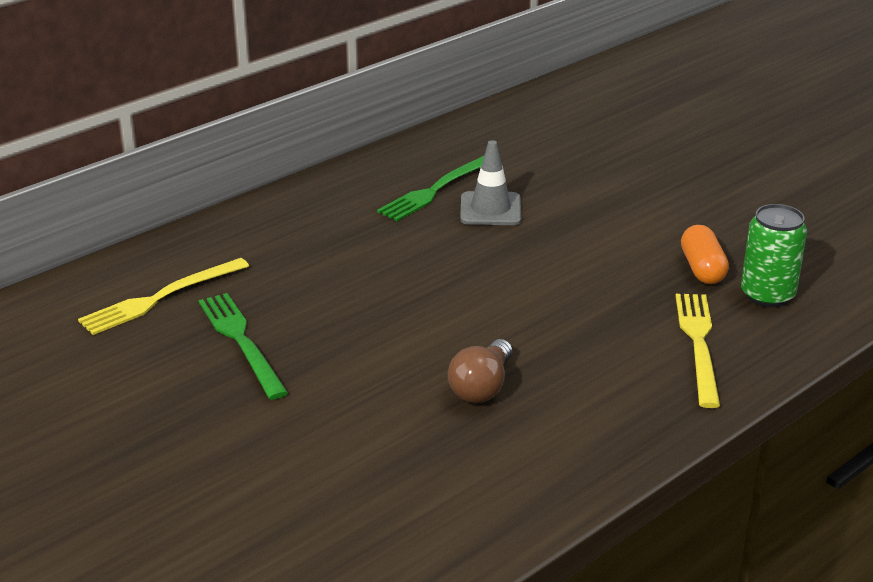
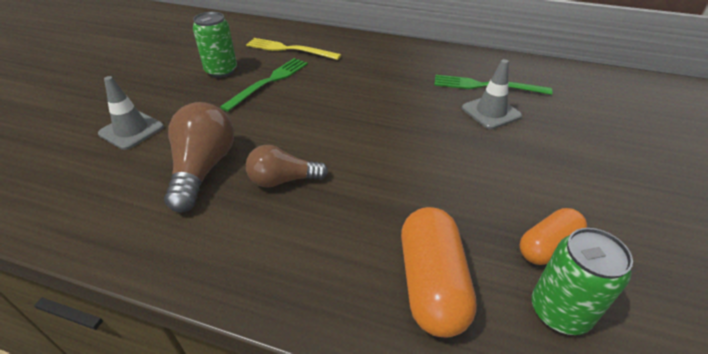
camera: 60 degrees right, 10 degrees up
(153, 377) = (221, 71): none -> green can
(242, 494) = (131, 130): none -> grey traffic cone
(403, 443) = (203, 169): none -> brown light bulb
(698, 344) = (431, 283): yellow fork -> orange capsule

